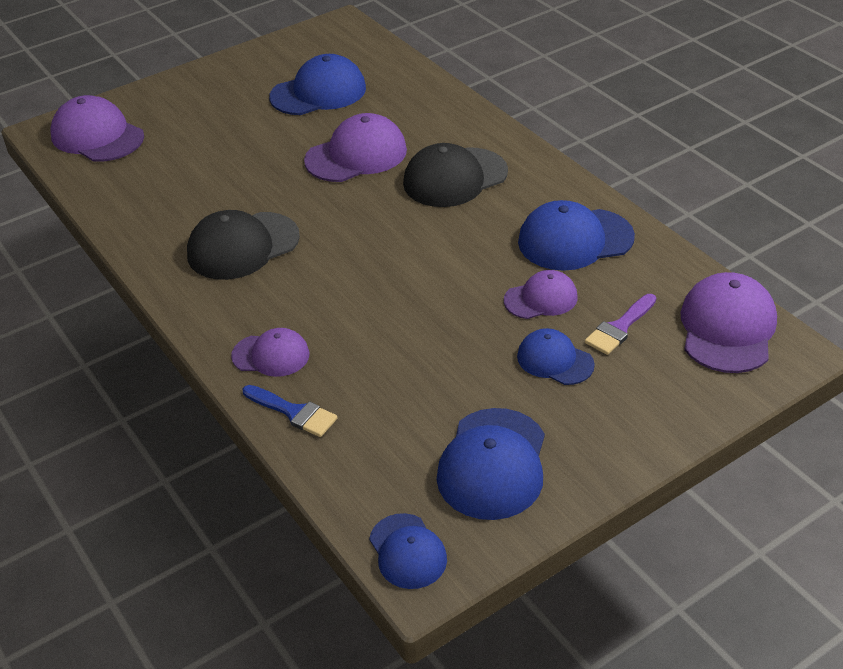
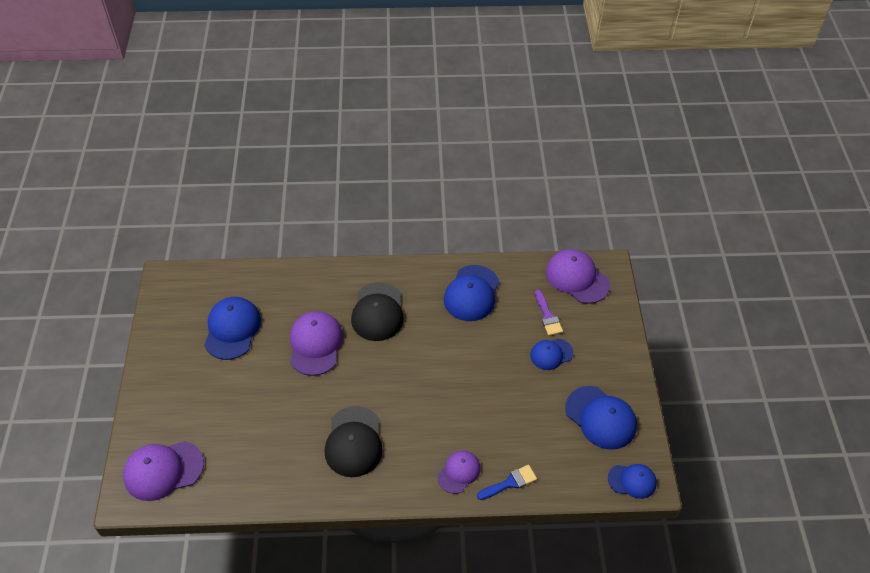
camera: 60 degrees left, 10 degrees up
(541, 299) = (504, 333): purple cap -> none

